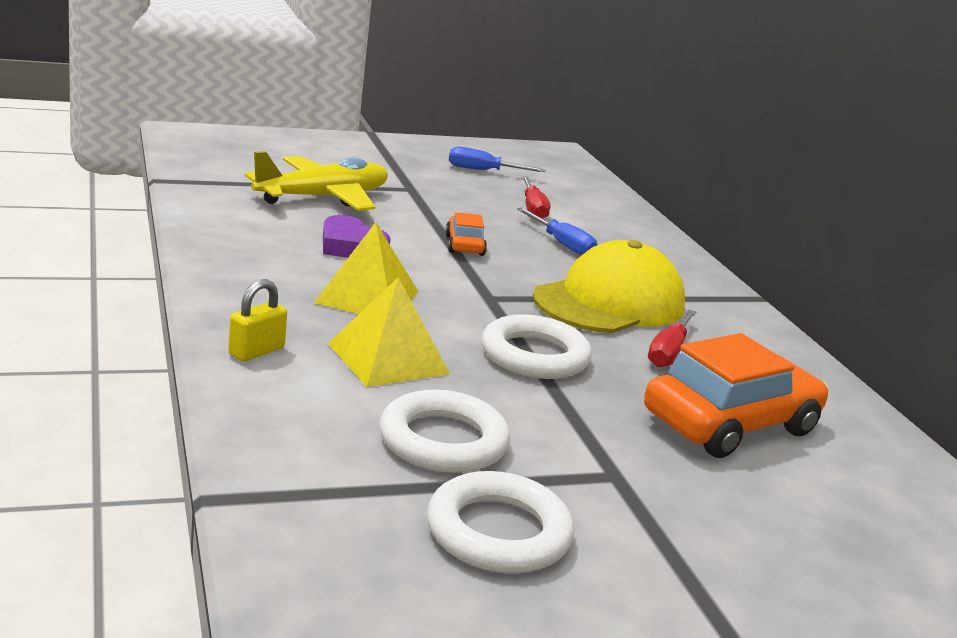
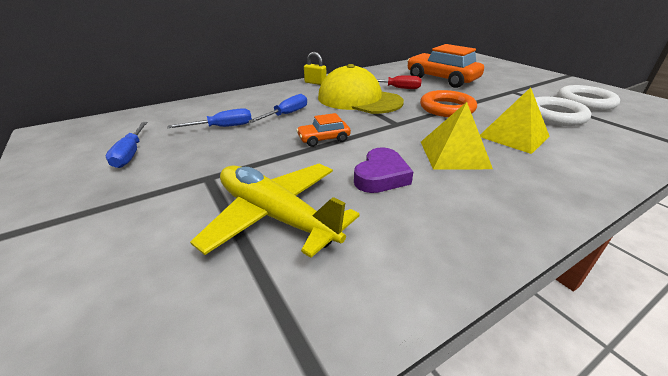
camera: 100 degrees left, 10 degrees up
(256, 351) = (582, 171): yellow padlock -> yellow padlock (315, 83)
(533, 209) = (223, 127): red screwdriver -> blue screwdriver
(534, 356) = (447, 108): white ring -> orange ring

